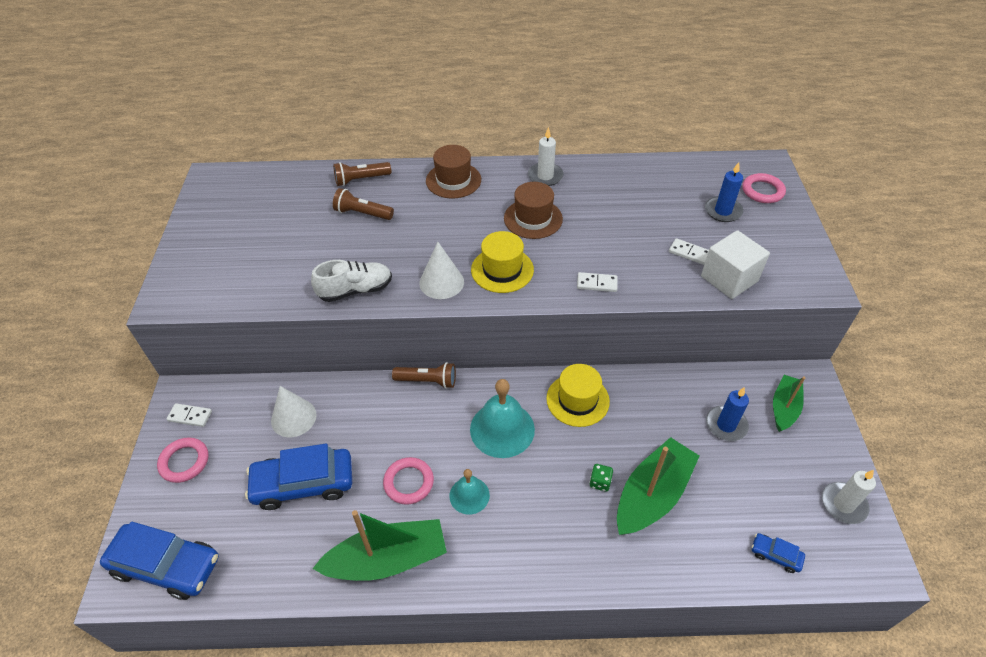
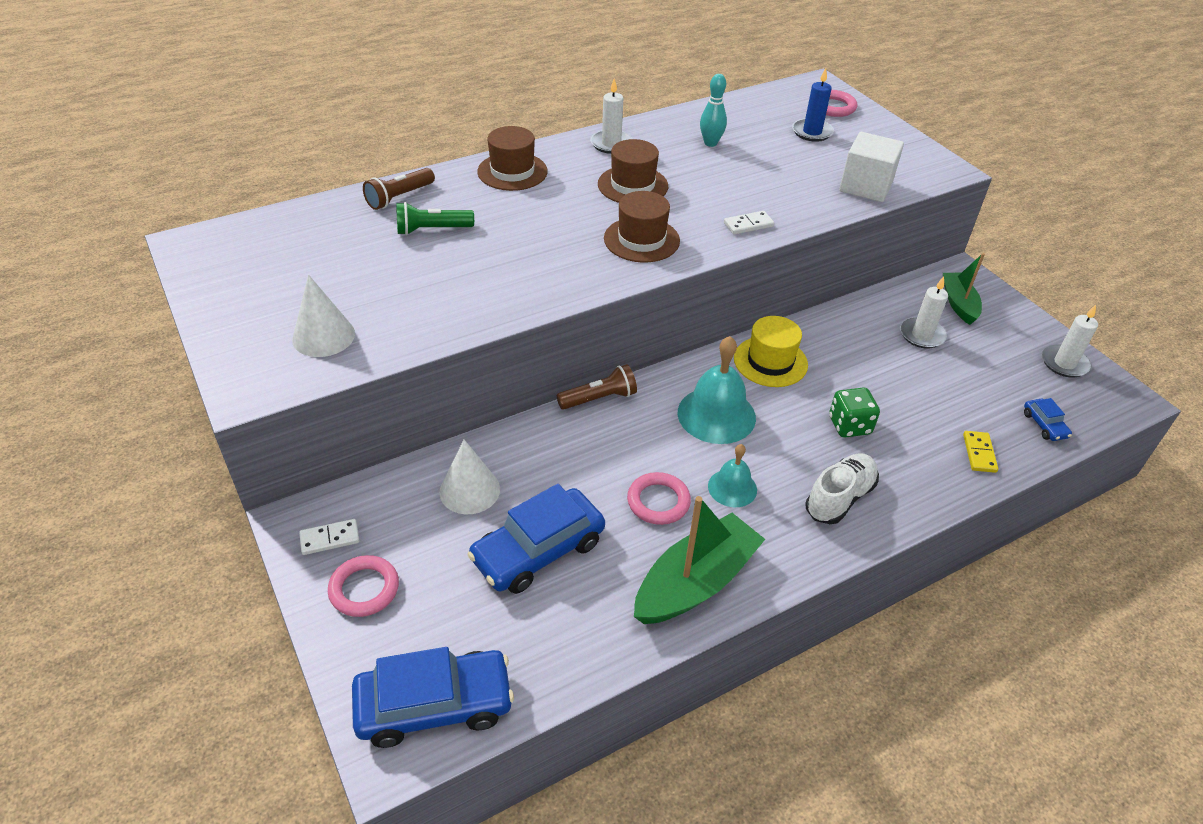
camera: 30 degrees left, 5 degrees down
(355, 290) = (493, 305): white shoe -> white shoe (839, 498)
(362, 213) = (432, 230): brown flashlight -> green flashlight
(441, 282) = (586, 269): white cone -> white cone (323, 336)
(502, 270) = (641, 240): yellow hat -> brown hat
(600, 482) = (849, 425): green dice -> green dice, size x1.62
(625, 197) = (710, 143): none -> turquoise bowling pin
(652, 495) = (905, 418): green boat -> none
(689, 253) = (812, 175): white domino -> none
(693, 555) = (979, 453): none -> yellow domino
(726, 425) = (922, 335): blue candle -> white candle
(775, 555) = (1044, 425): blue car -> blue car turned 105 degrees counterclockwise

